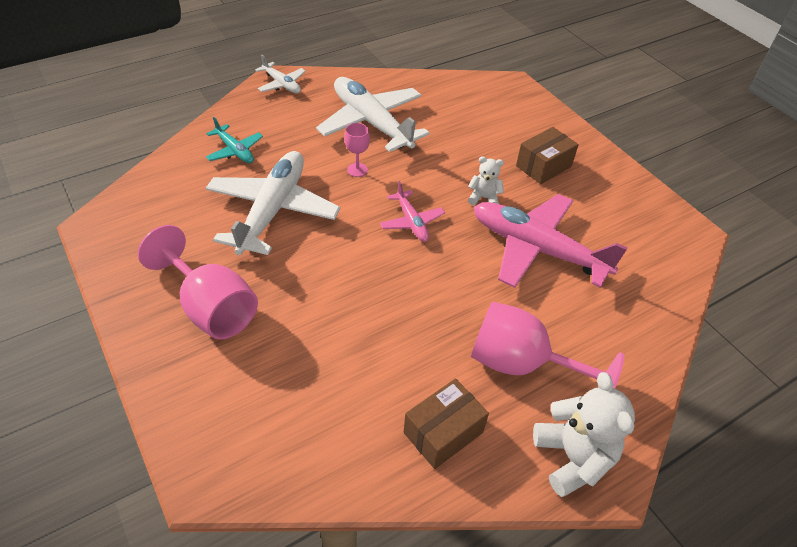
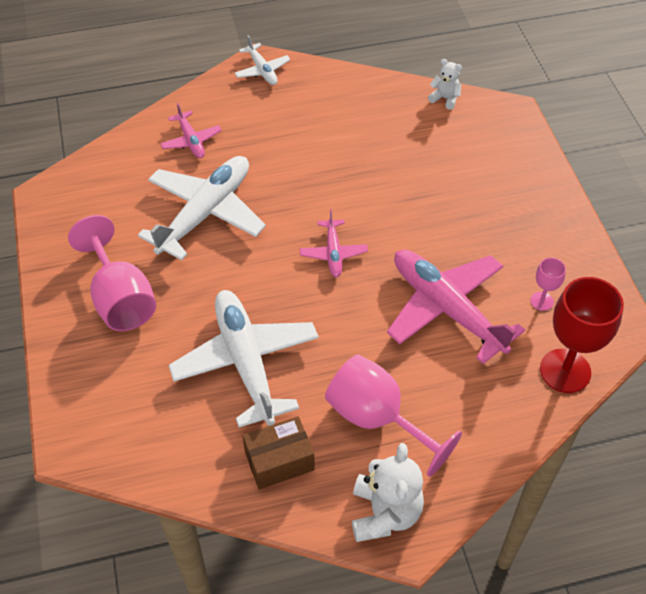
camera: 20 degrees right, 5 degrees up
(235, 151) = (191, 141): turquoise plane -> pink plane
(357, 170) = (302, 185): pink goblet -> pink goblet (541, 301)
(371, 123) = (337, 133): white plane -> white plane (246, 362)
(484, 198) = (417, 242): white teddy bear -> white teddy bear (445, 98)
(543, 166) = (498, 218): brown box -> none
(666, 280) = (565, 371): none -> red goblet

